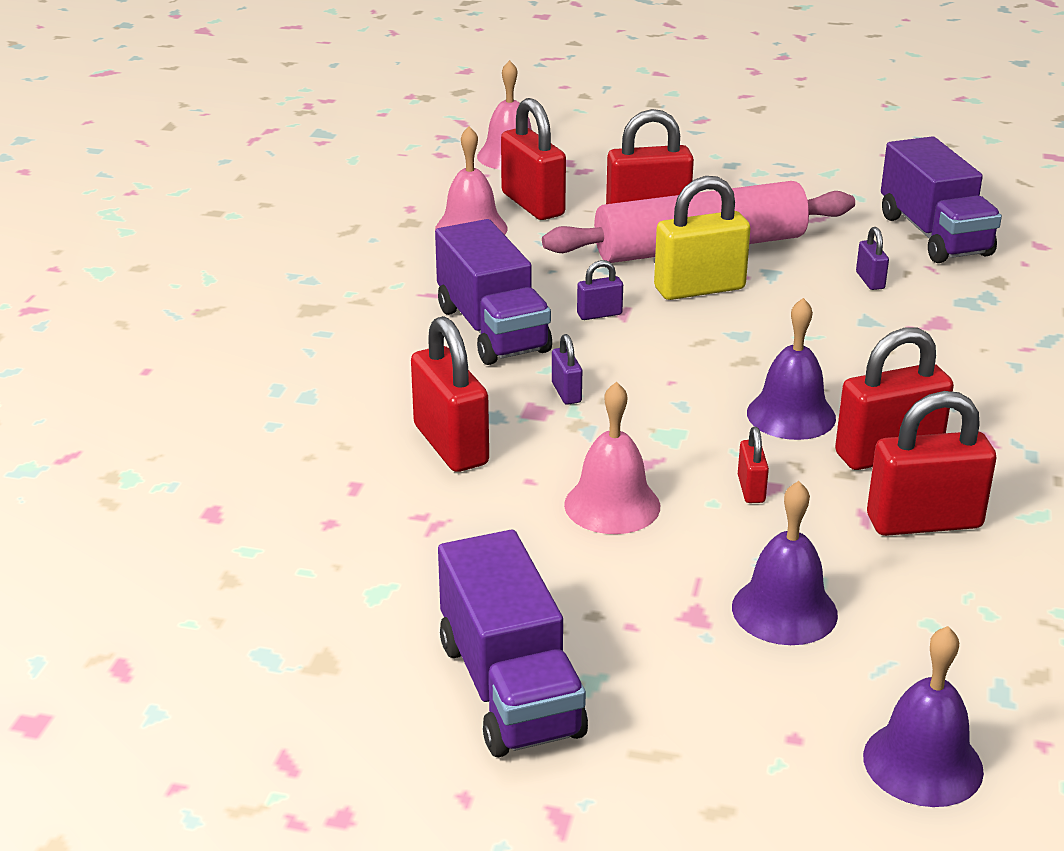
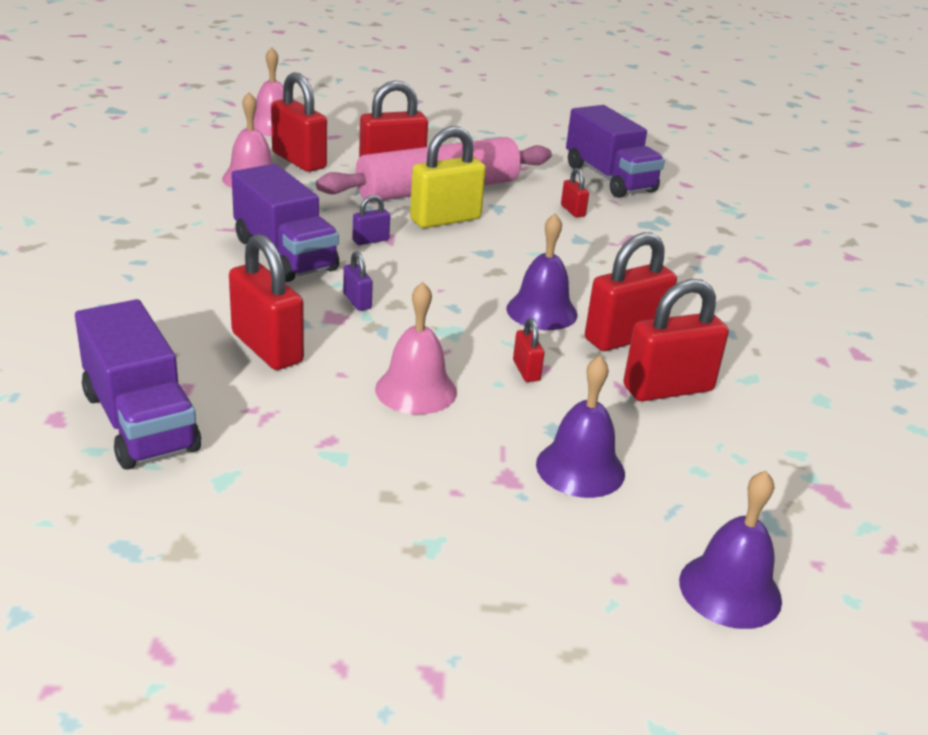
camera: 15 degrees left, 0 degrees up
(510, 688) = (362, 557): purple truck -> purple truck (140, 421)
(870, 280) = (572, 211): purple padlock -> red padlock

